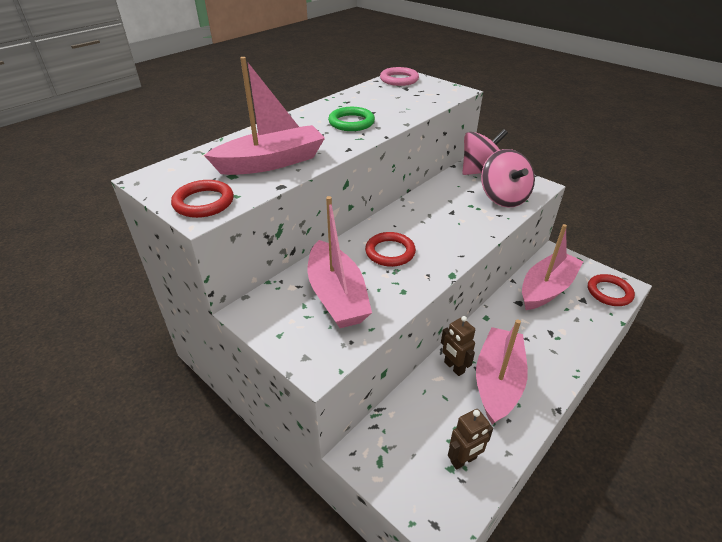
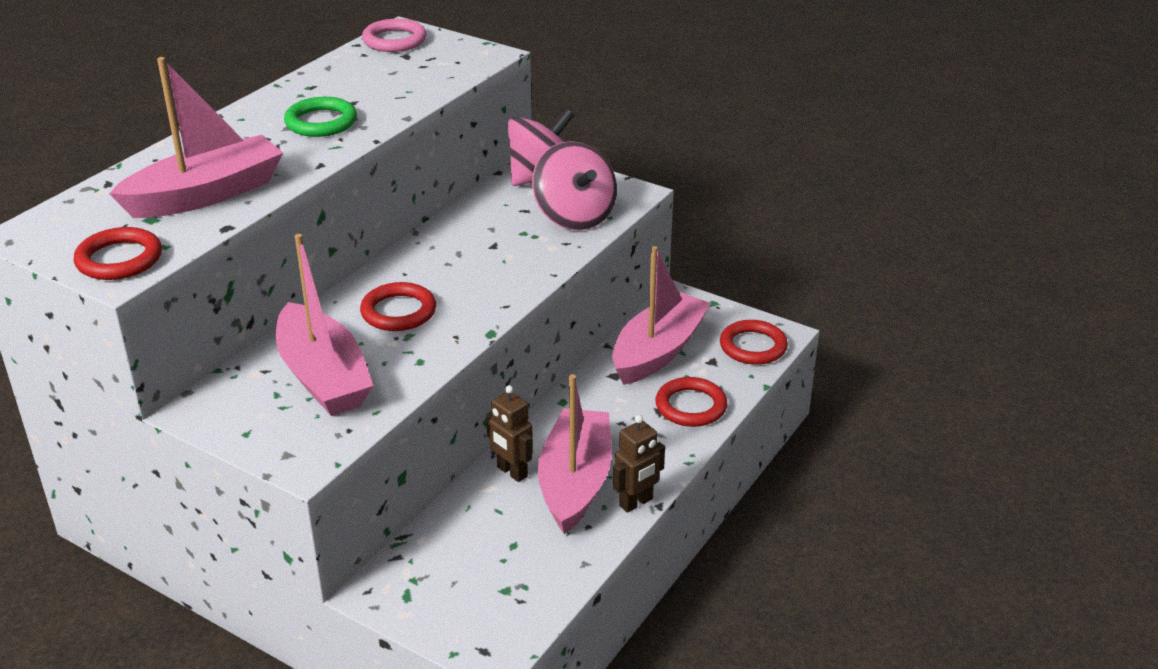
camera: 10 degrees left, 5 degrees down
(463, 460) = (523, 579): brown robot -> brown robot (636, 503)
(572, 332) = (691, 406): none -> red ring

